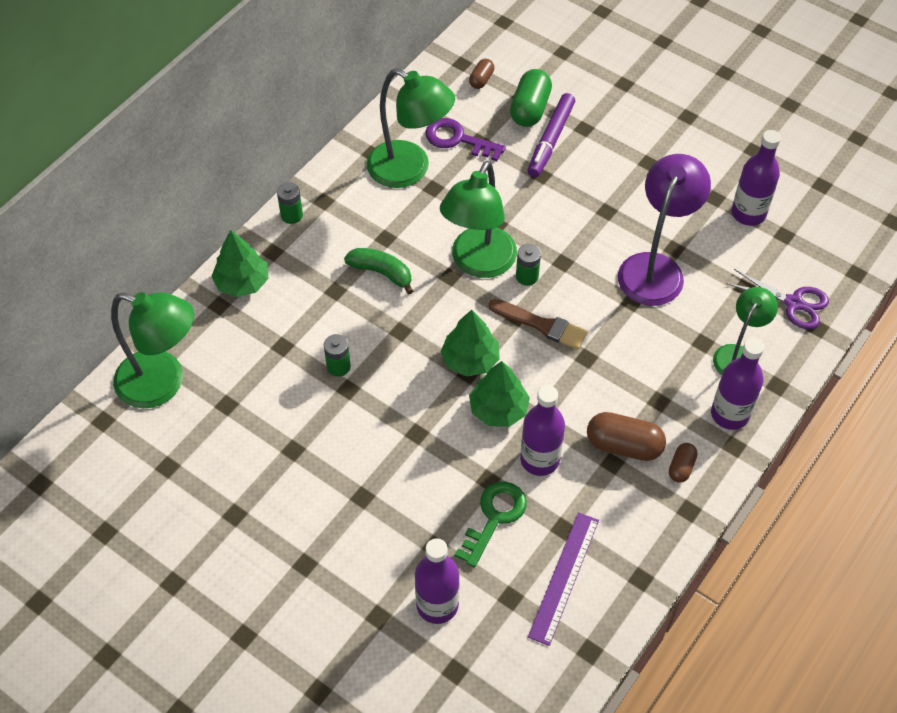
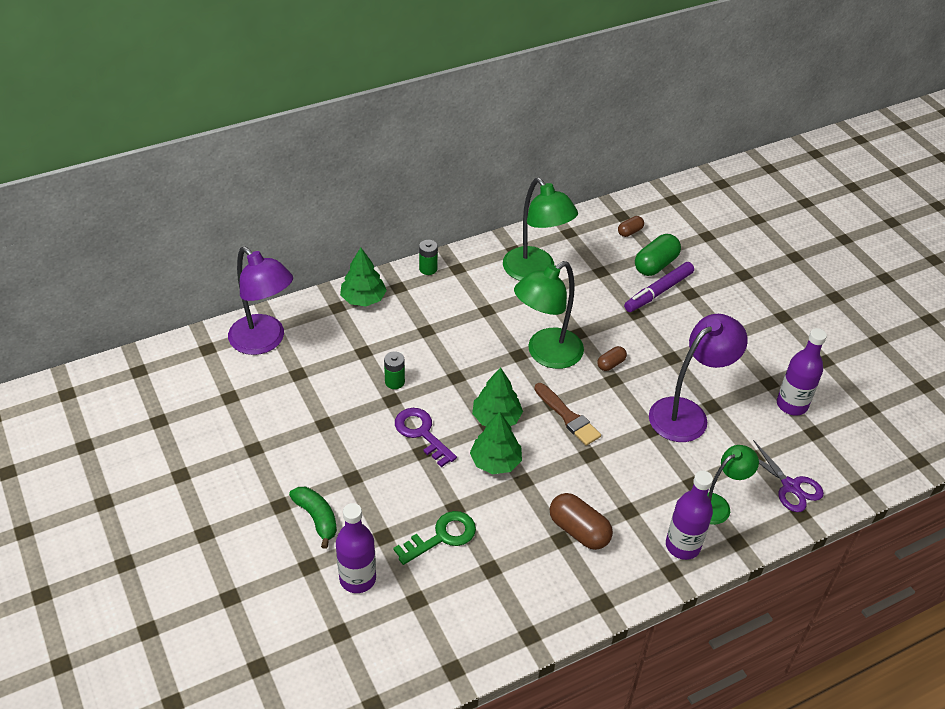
camera: 25 degrees right, 10 degrees down
(163, 383) = (264, 341): green lamp -> purple lamp
(381, 272) = (468, 332): green banana -> green banana (317, 518)
(458, 139) = (585, 265): purple key -> purple key (422, 433)
(527, 276) = (578, 378): green battery -> none
(539, 459) = (504, 511): purple bottle -> none
(564, 577) = (468, 605): purple ruler -> none
(681, 467) = (616, 567): brown capsule -> brown capsule (611, 364)

